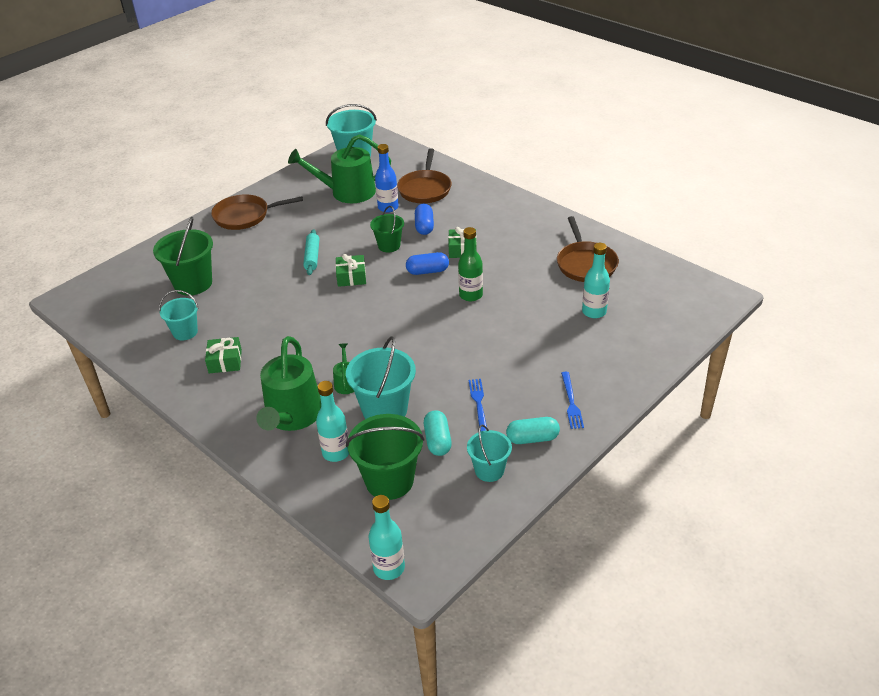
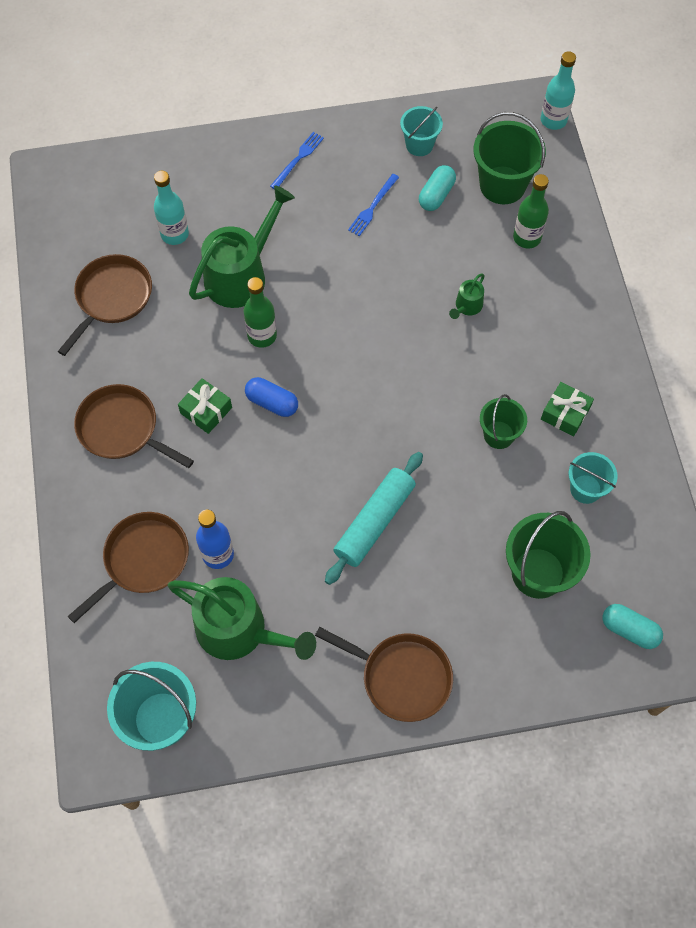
camera: 145 degrees left, 25 degrees up
(292, 416) = (540, 300): green watering can -> green watering can (241, 275)
(312, 257) = (374, 522): turquoise rolling pin -> turquoise rolling pin, size x1.57
(336, 452) = (527, 238): turquoise bottle -> green bottle
(351, 277) = (356, 453): green gift -> none
(385, 410) = (455, 253): turquoise bucket -> none
(389, 246) = (276, 477): green bucket -> green bucket (499, 435)
(424, 226) = (209, 483): blue capsule -> none
(499, 221) = (122, 429): none -> brown pan
(532, 438) = (361, 149): turquoise capsule -> turquoise capsule (629, 630)

